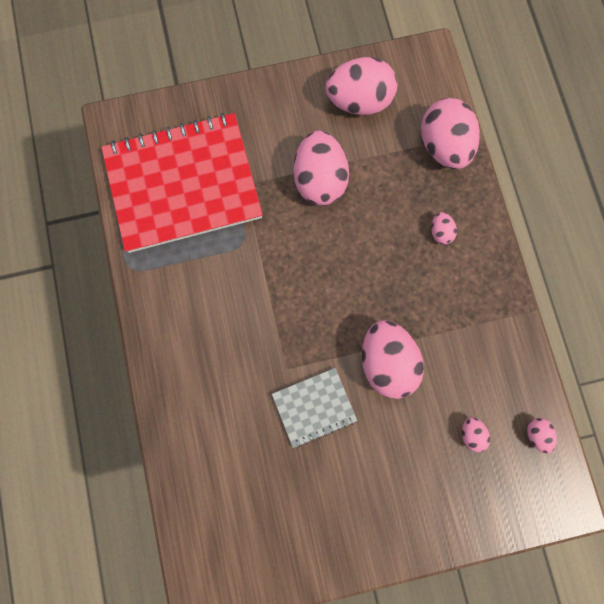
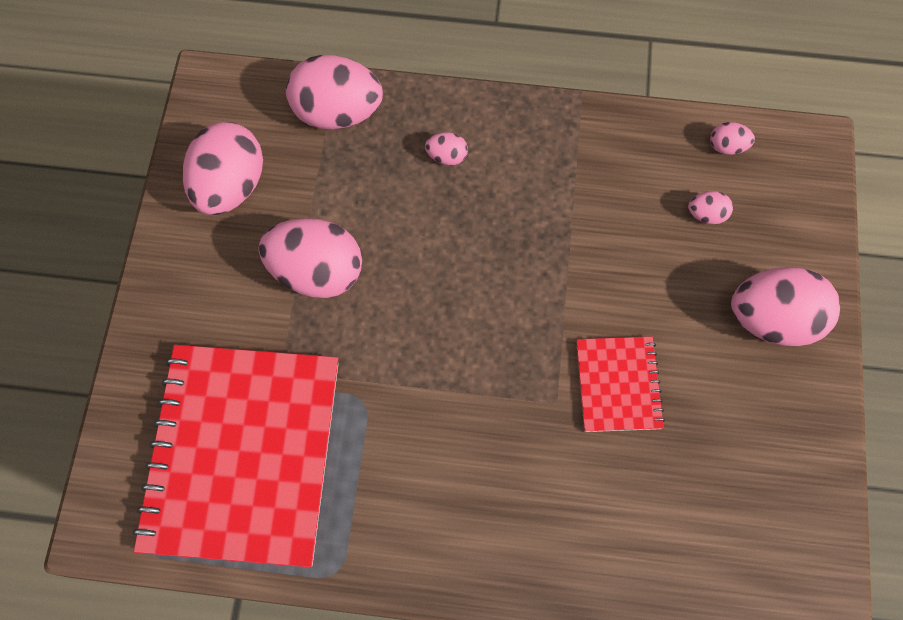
camera: 70 degrees left, 10 degrees down
(314, 407) = (618, 385): grey notebook -> red notebook
(386, 362) = (588, 277): pink egg -> pink egg (772, 319)

